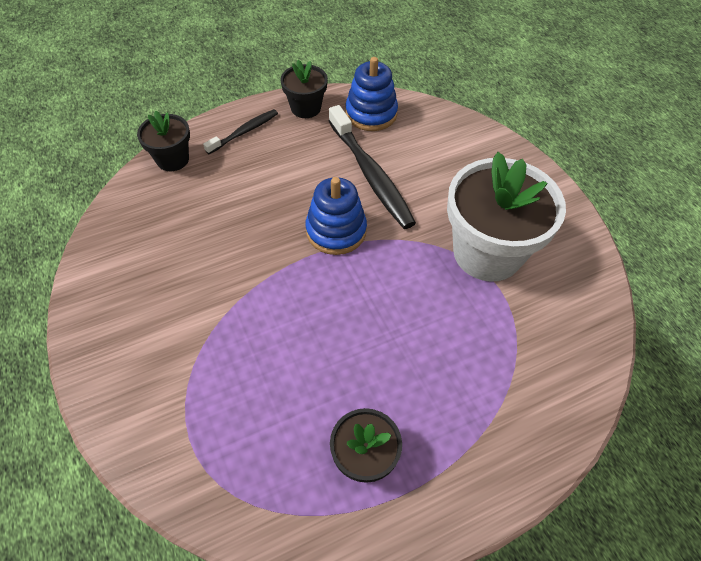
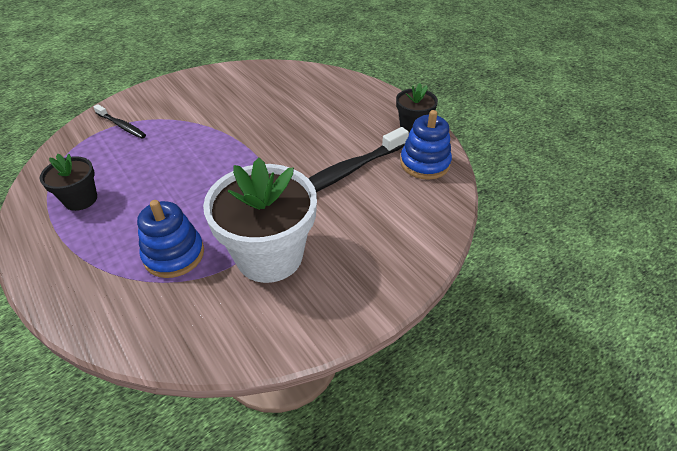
camera: 80 degrees right, 10 degrees down
(172, 159) = (330, 78): black flower pot -> none
(244, 132) = (370, 102): black toothbrush -> black toothbrush (122, 126)
(336, 231) = (279, 161): blue stacking toy -> blue stacking toy (174, 254)

